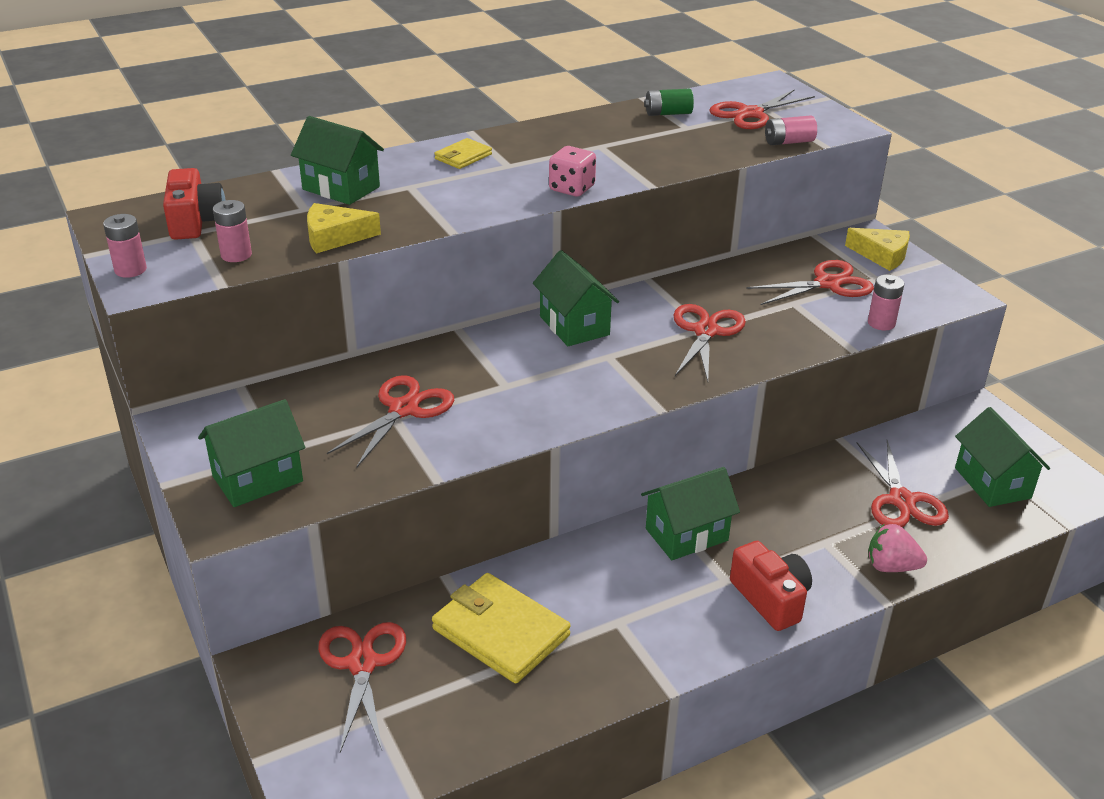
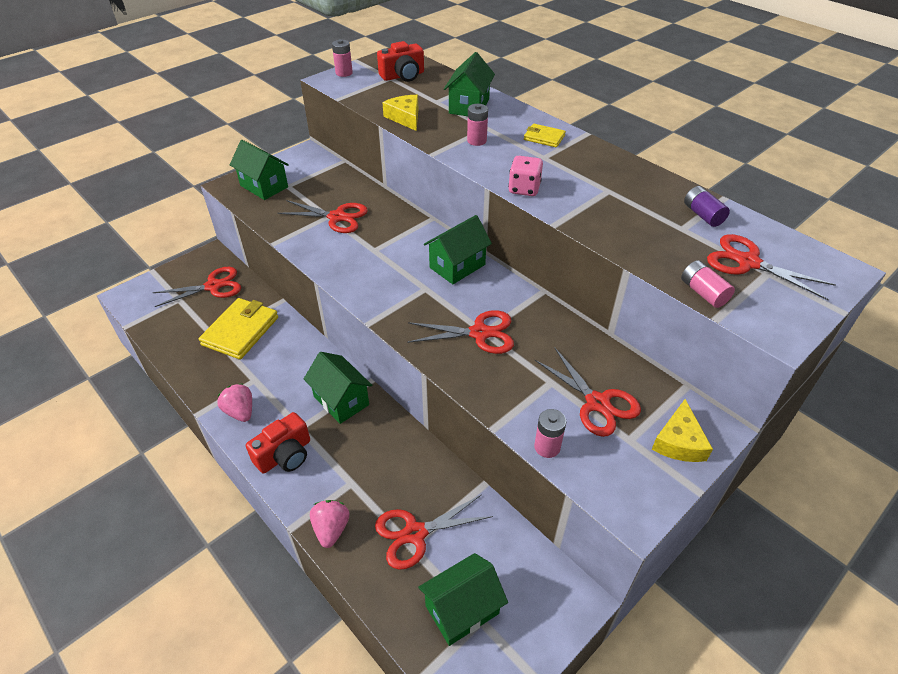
camera: 75 degrees right, 10 degrees up
(236, 255) = (371, 95): pink battery -> pink battery (476, 141)
(668, 113) = (702, 215): green battery -> purple battery
(680, 641) = (240, 412): none -> pink strawberry

